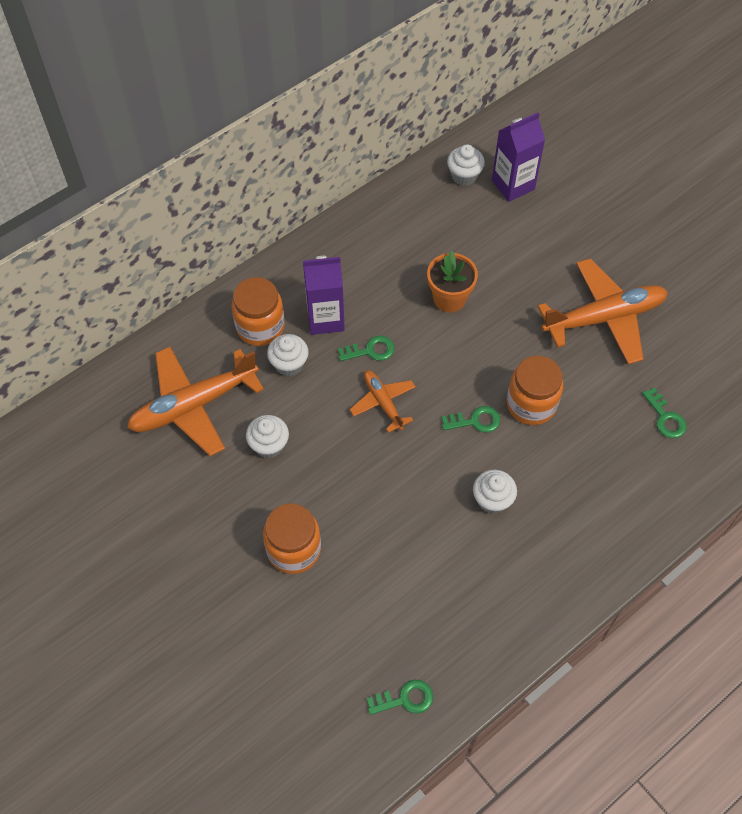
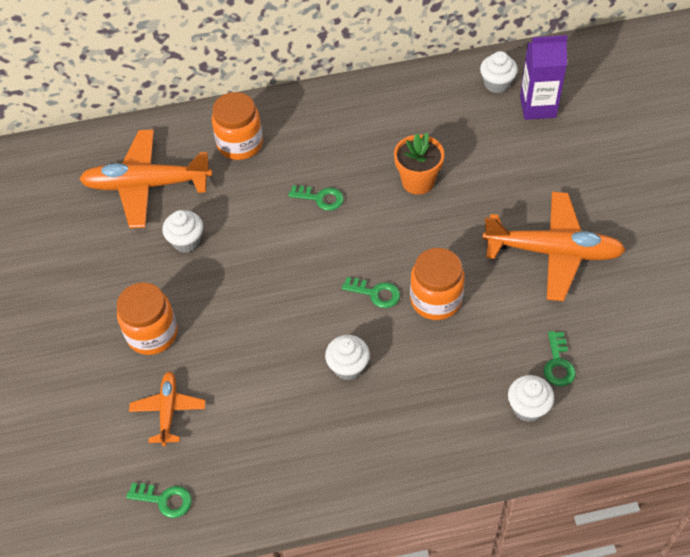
camera: 30 degrees right, 5 degrees down
(289, 364) = (244, 183): white cupcake -> white cupcake (528, 407)
(325, 319) = (298, 158): purple carton -> none
(383, 402) = (304, 245): orange plane -> orange plane (168, 410)

